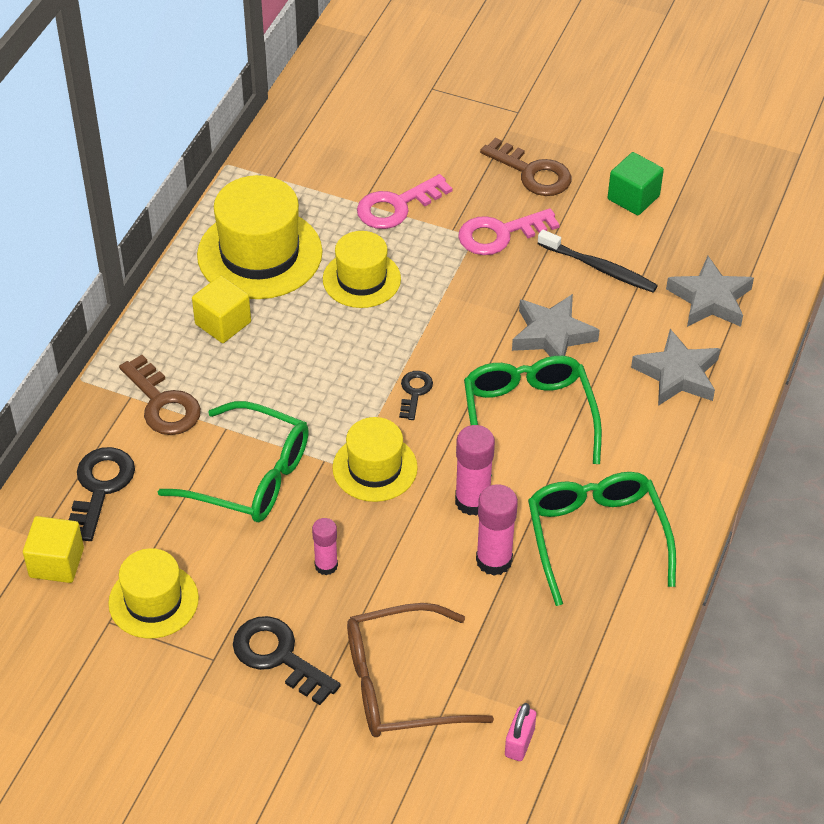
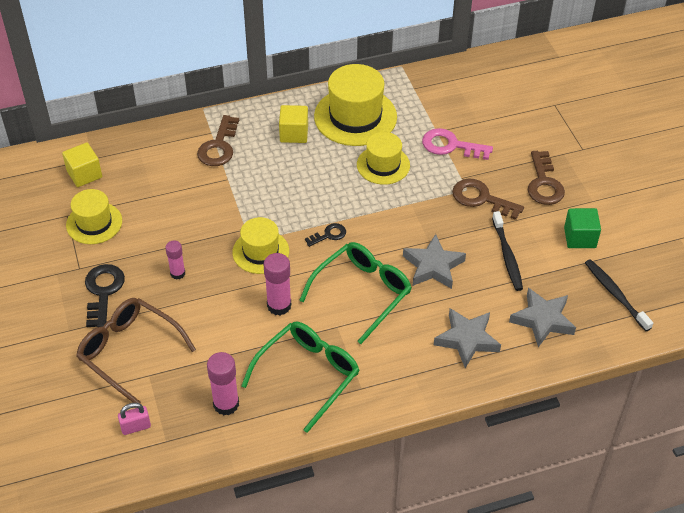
camera: 50 degrees right, 0 degrees up
(100, 488) = (144, 159): black key -> none
(250, 476) = (206, 207): green glasses -> none
(494, 560) = (247, 340): pink glue stick -> pink glue stick (226, 404)
(500, 234) = (481, 199): pink key -> brown key
(732, 224) = (615, 295): none -> black toothbrush

